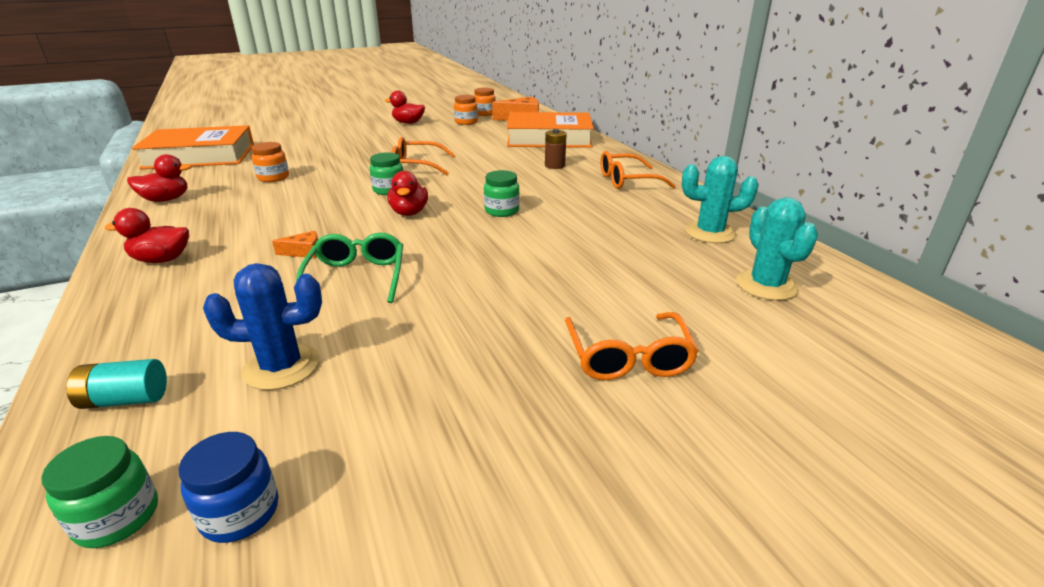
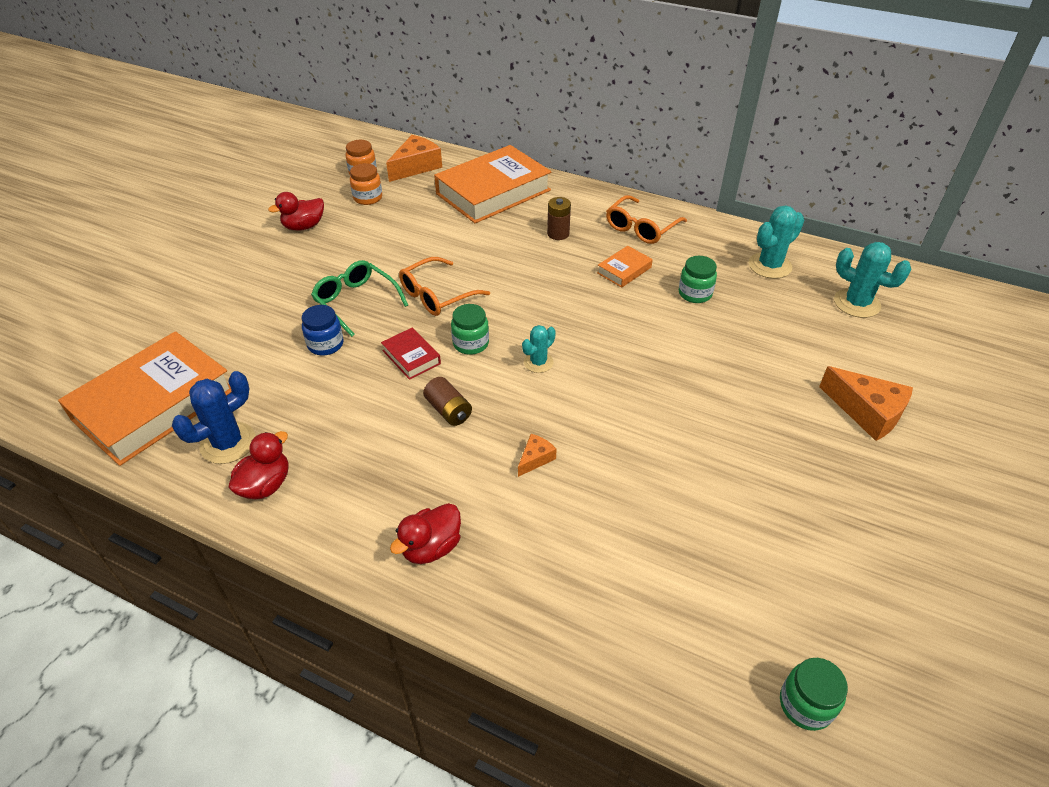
camera: 40 degrees left, 15 degrees up
(125, 399) = (668, 656): turquoise battery -> none
(240, 513) = (851, 649): blue jar -> blue jar (325, 344)
(273, 177) = (320, 389): orange jar -> none
(281, 367) = (711, 560): blue cactus -> blue cactus (228, 443)
(310, 210) = (448, 410): none -> brown battery
(344, 183) = (411, 357): none -> red book
(357, 277) = (621, 456): green glasses -> green glasses (356, 302)
(409, 212) = (538, 362): red duck -> turquoise cactus
(502, 211) = (606, 318): green jar -> green jar (695, 294)
(568, 195) = (624, 270): none -> orange book
(628, 358) = (867, 412): orange glasses -> orange cheese

